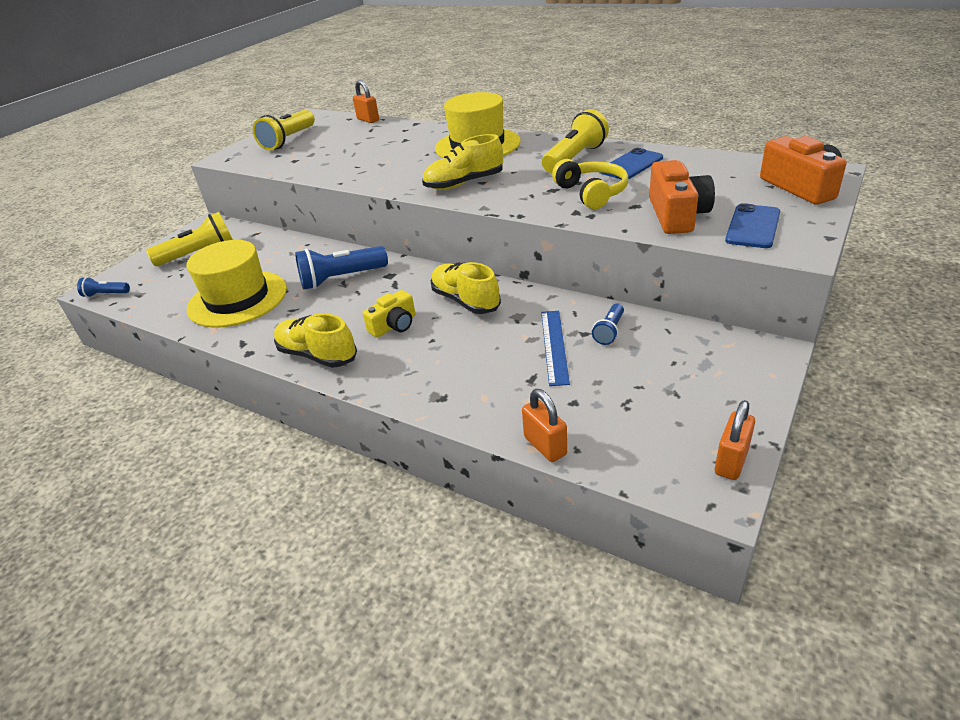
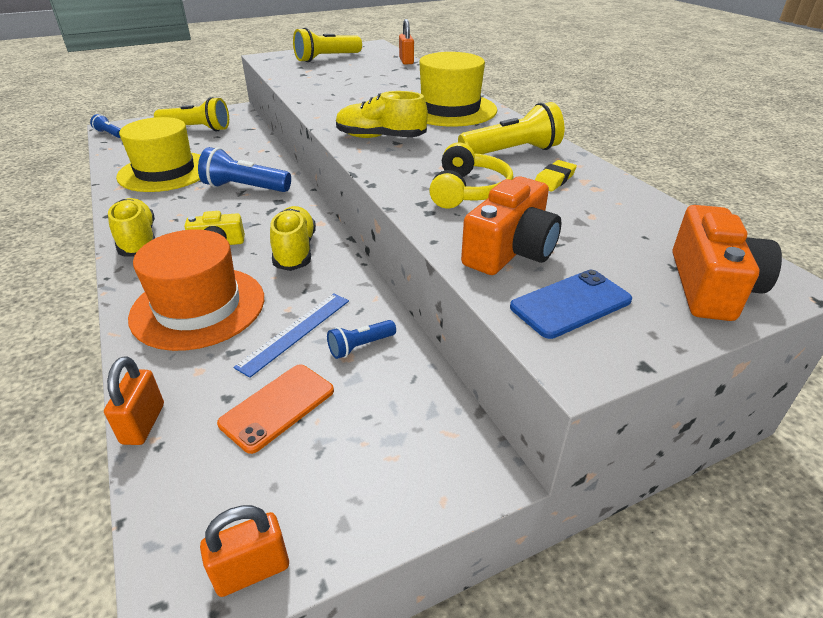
camera: 30 degrees right, 0 degrees up
(457, 369) = (198, 307): none -> orange hat
(614, 388) = (277, 407): none -> orange phone
(631, 165) = (554, 180): blue phone -> yellow eraser

